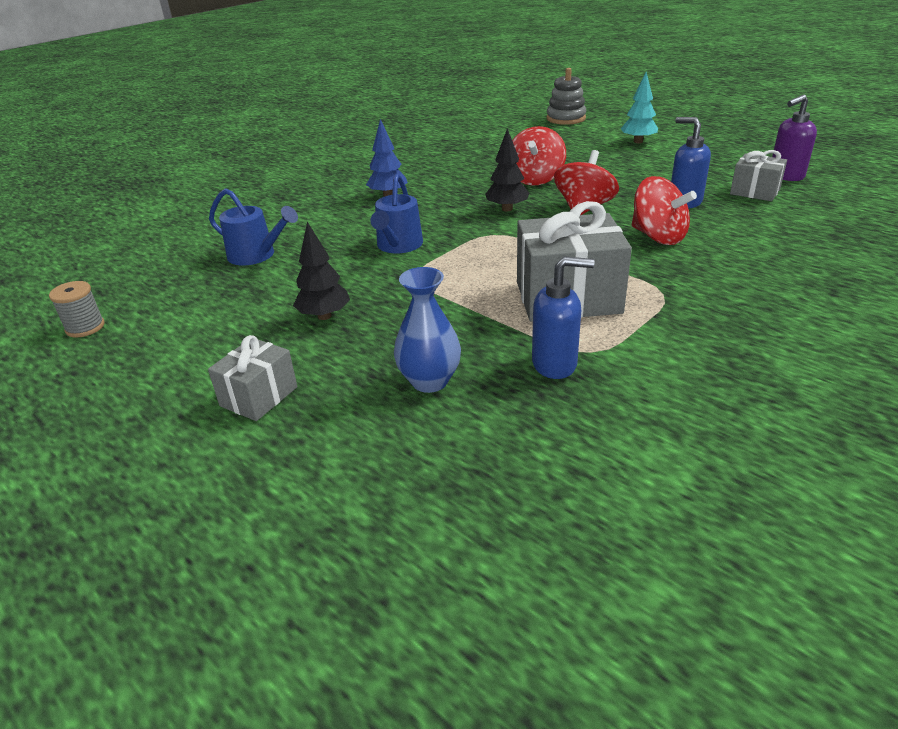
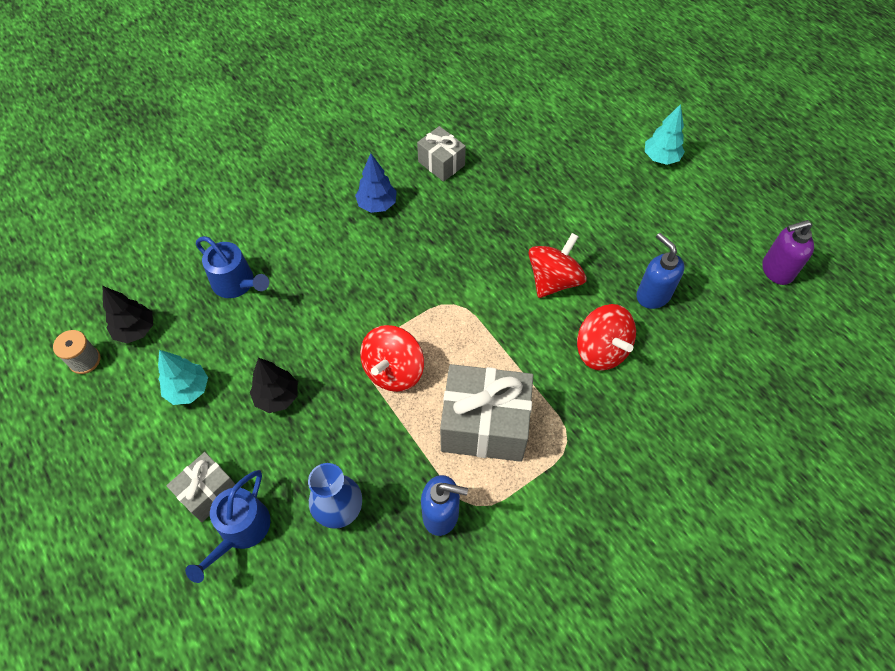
camera: 10 degrees right, 25 degrees up
(216, 327) = (188, 389): none -> turquoise tree
(398, 246) = (364, 301): blue watering can -> blue watering can (241, 530)
(507, 209) = (481, 261): black tree -> black tree (136, 330)
(535, 179) = (527, 210): red spinning top -> red spinning top (393, 370)
(566, 118) = (605, 84): grey stacking toy -> none
(754, 192) = (730, 293): grey gift -> grey gift (441, 163)

